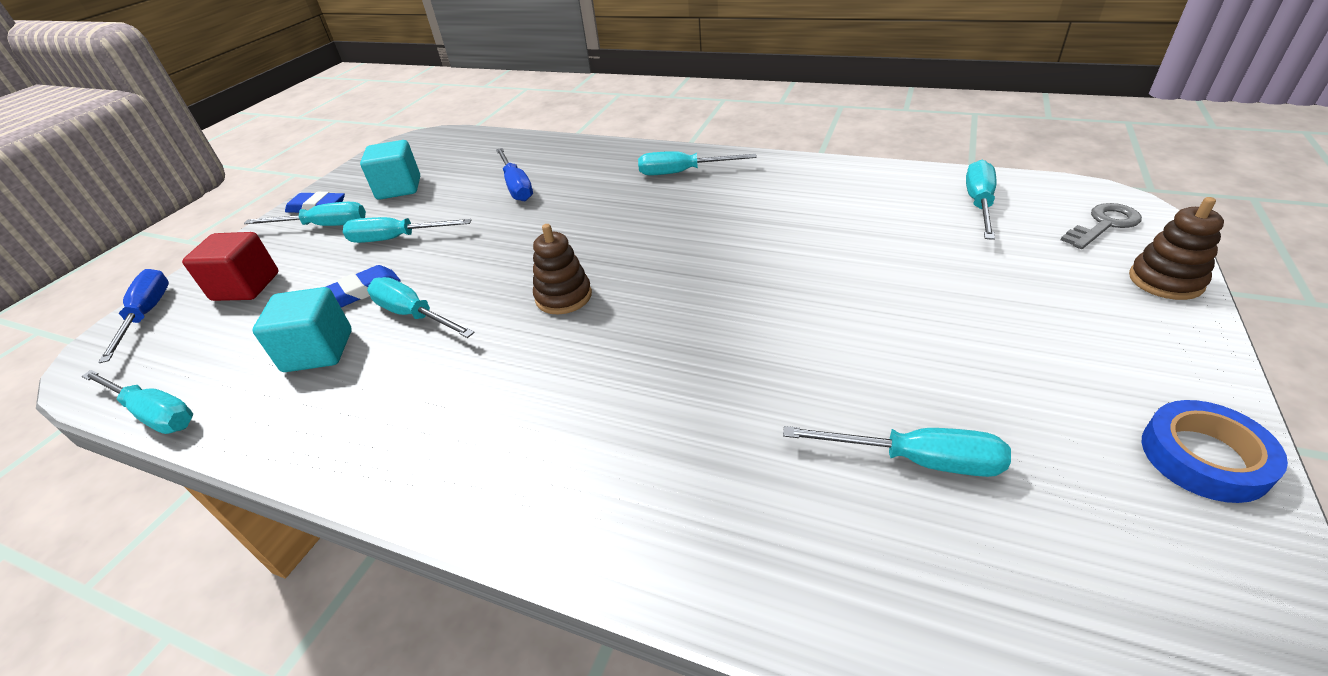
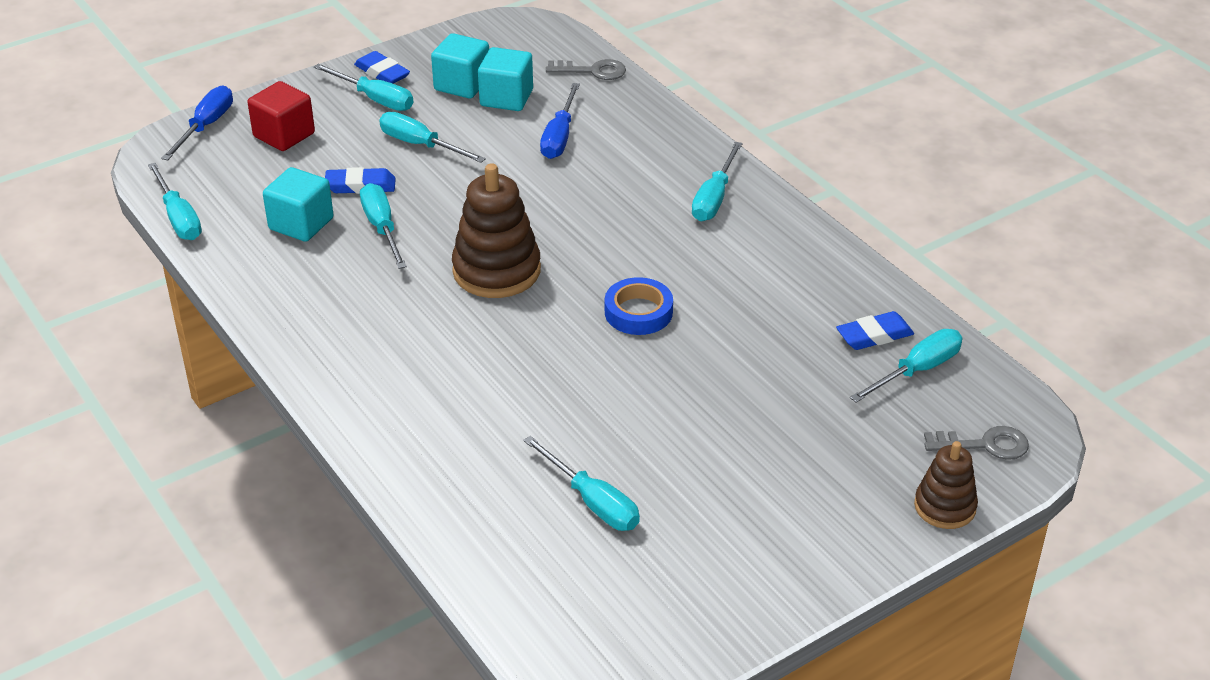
camera: 30 degrees right, 0 degrees up
(446, 182) = (506, 98): none -> turquoise cube
(500, 143) = (593, 71): none -> grey key
(563, 296) = (496, 271): brown stacking toy -> brown stacking toy, size x1.67
(682, 172) = (714, 198): turquoise screwdriver -> turquoise screwdriver turned 105 degrees counterclockwise
(916, 198) = (874, 335): none -> blue eraser
(1204, 457) = (761, 597): blue tape -> blue tape (638, 312)

